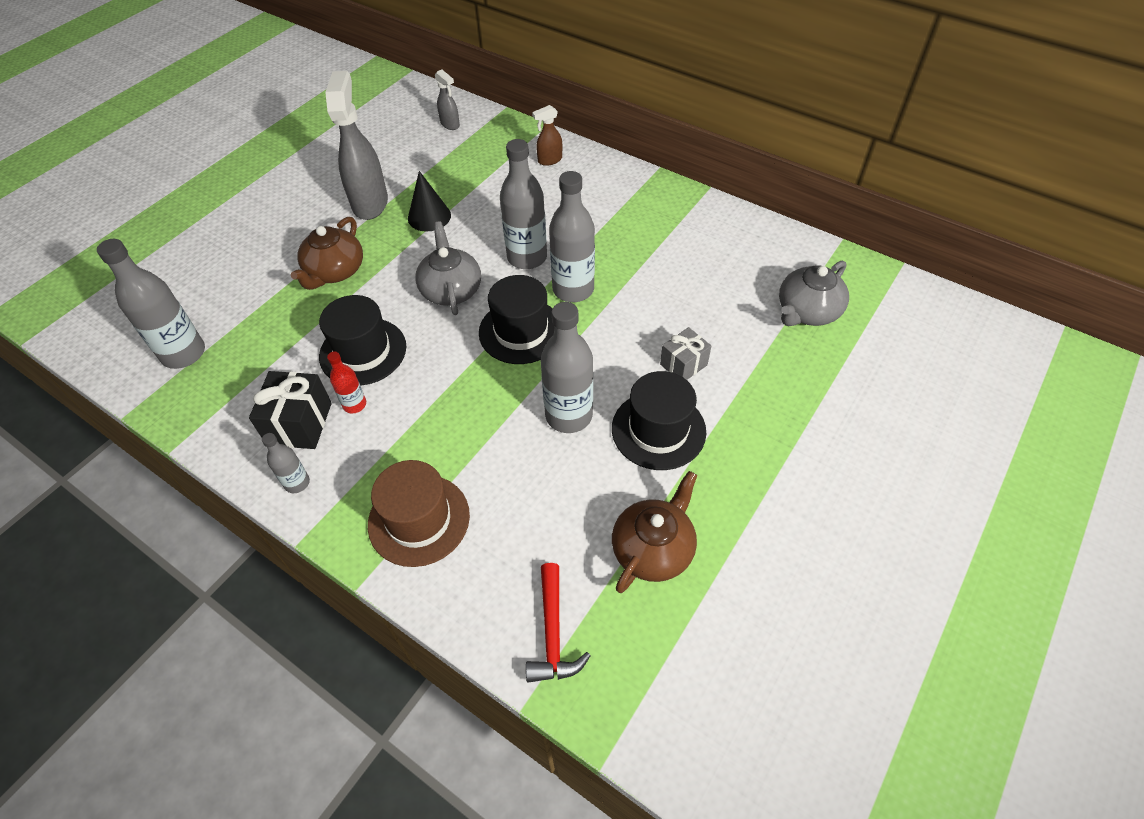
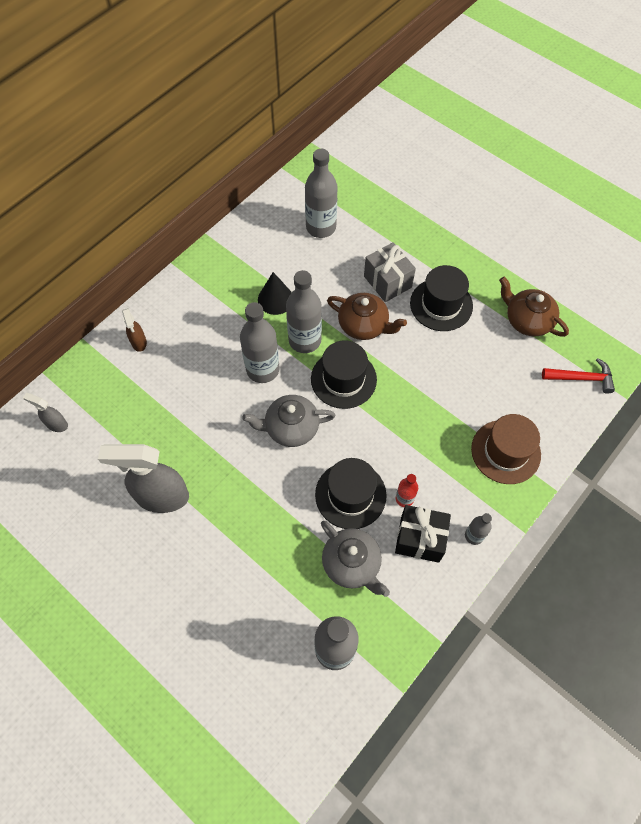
camera: 85 degrees left, 10 degrees up
(335, 271) = (251, 524): brown teapot -> brown teapot (364, 325)
(429, 216) = (194, 444): black cone -> black cone (275, 299)
(450, 124) = (56, 424): grey spray bottle -> grey spray bottle turned 120 degrees counterclockwise
(568, 415) = (425, 355): grey bottle -> grey bottle (321, 227)
(683, 364) = (387, 282): grey gift -> grey gift, size x1.50
(807, 311) = (348, 204): grey teapot -> grey teapot (352, 564)

